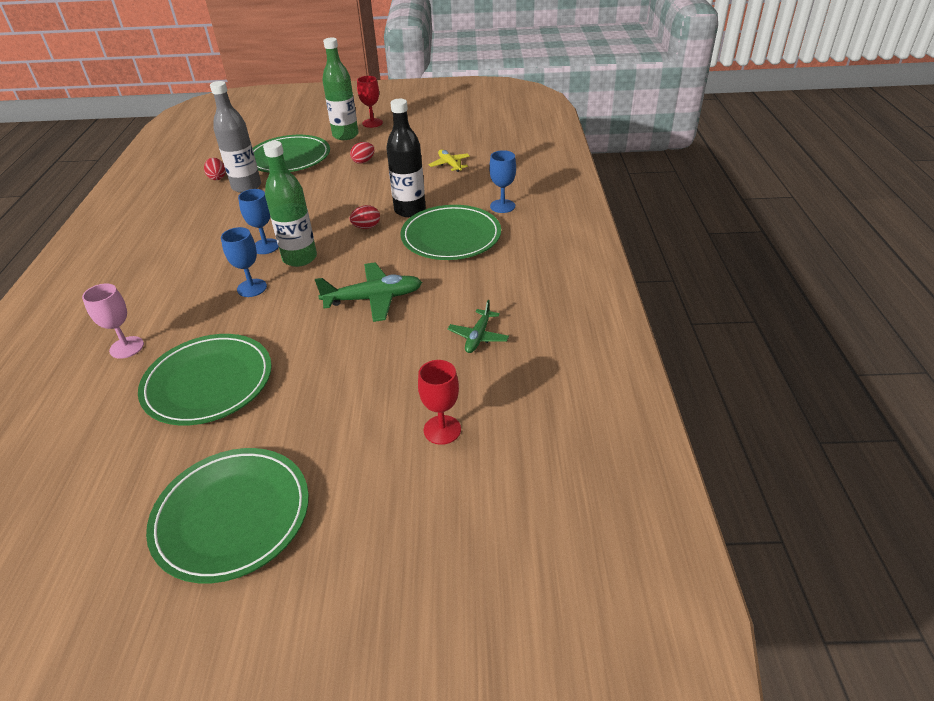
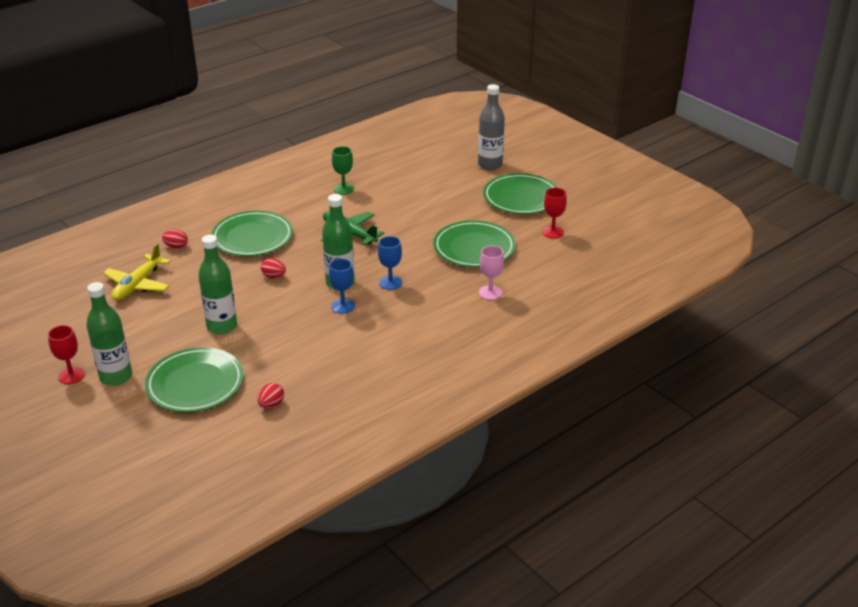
camera: 130 degrees left, 5 degrees down
(246, 187) = (270, 374): grey bottle -> grey bottle (490, 165)
(336, 184) = (222, 326): none -> green bottle
(363, 161) = (167, 334): red egg -> red egg (176, 247)
(410, 210) = (232, 269): black bottle -> none
(442, 430) = (416, 173): red goblet -> red goblet (552, 232)
(450, 164) = (138, 285): yellow plane -> yellow plane, size x1.66
(478, 337) = (343, 189): green plane -> green goblet
(502, 206) = (190, 234): blue goblet -> none

